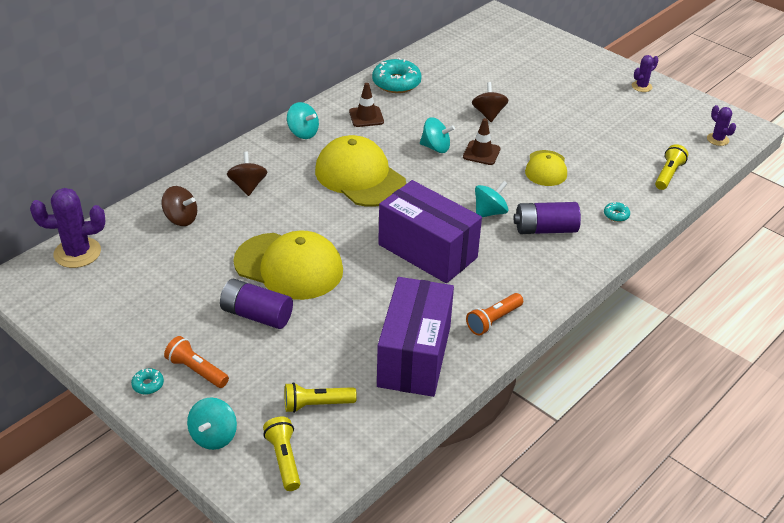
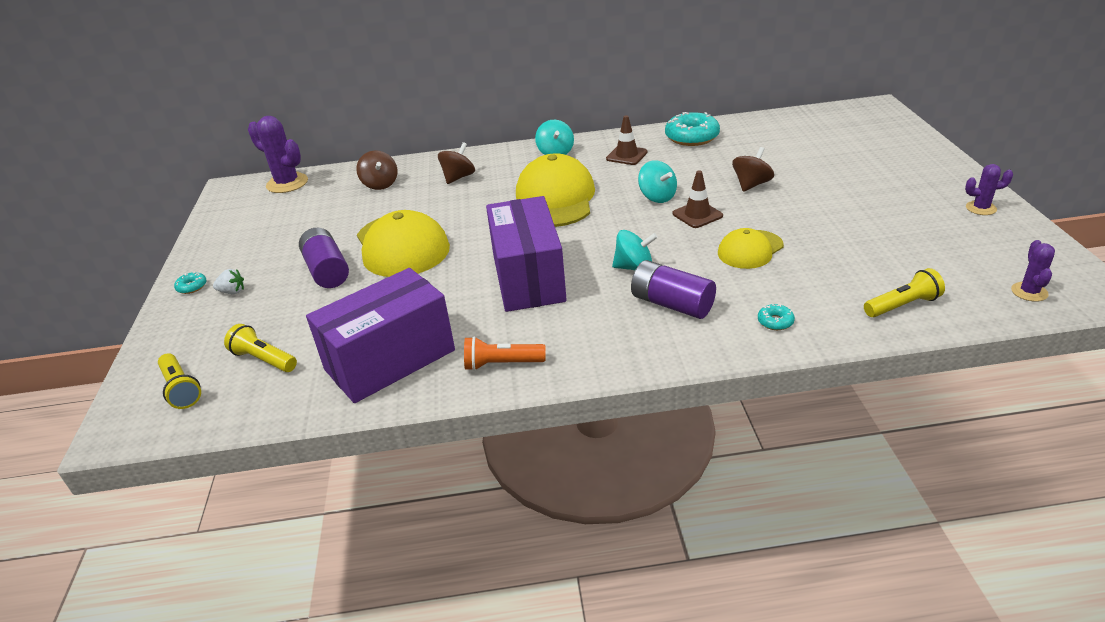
camera: 45 degrees right, 5 degrees down
(196, 370) = (232, 292): orange flashlight -> white strawberry
(214, 436) = (170, 345): turquoise spinning top -> none
(284, 459) = (181, 389): yellow flashlight -> yellow flashlight turned 120 degrees clockwise

